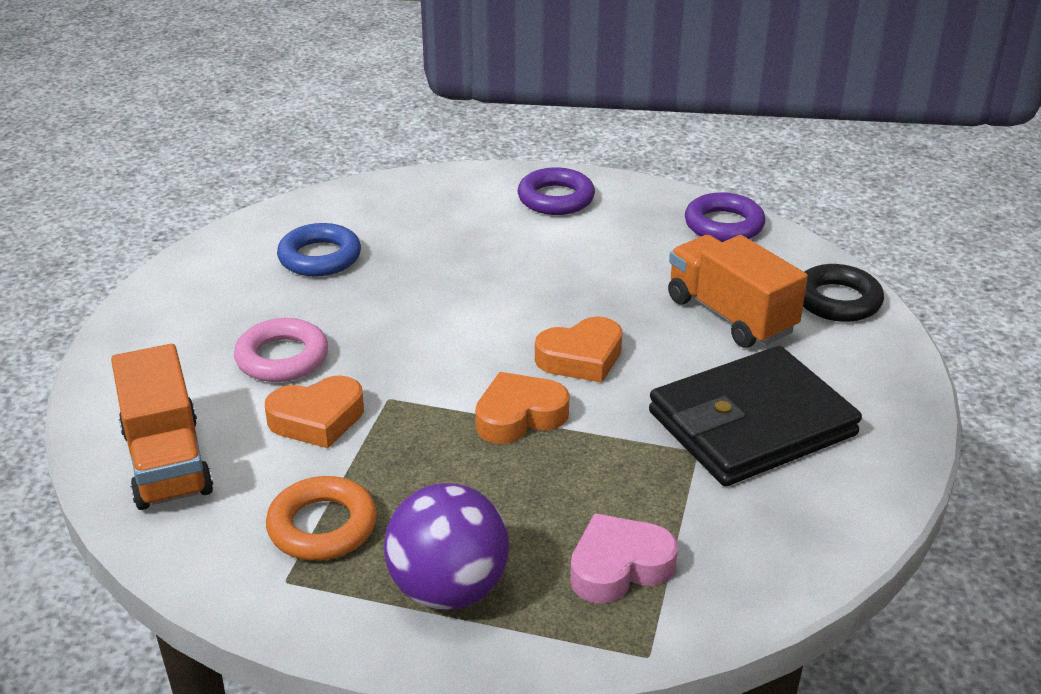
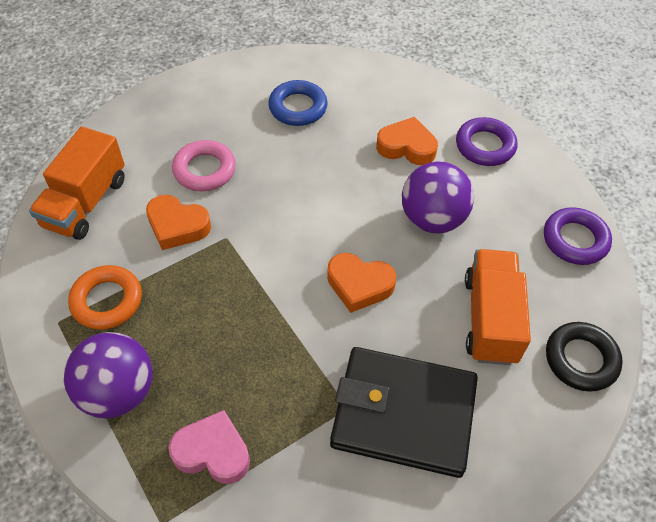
camera: 40 degrees right, 20 degrees up
(519, 416) = (278, 302): orange heart -> orange heart (406, 147)
(581, 274) = (432, 219): none -> purple ball

